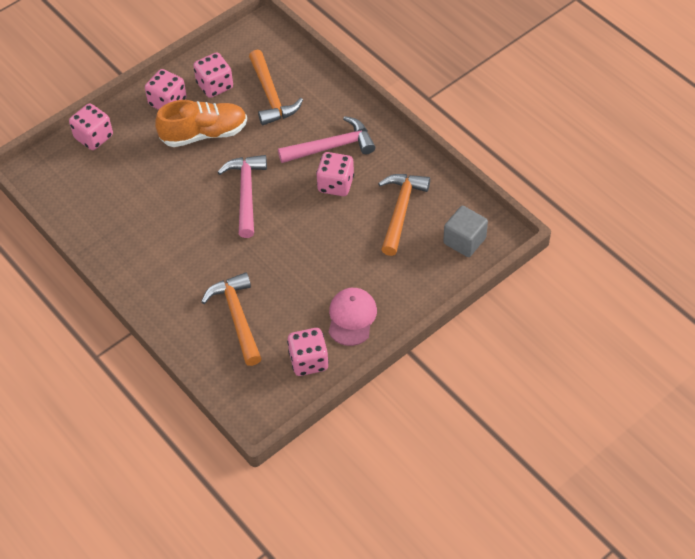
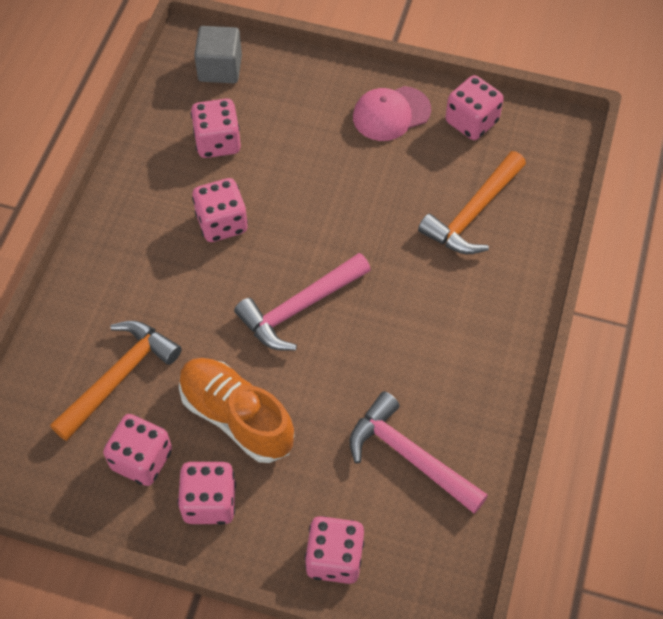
camera: 125 degrees left, 5 degrees up
(332, 146) = (165, 259): pink hammer -> pink hammer (409, 456)
(400, 210) = (217, 142): orange hammer -> pink dice

